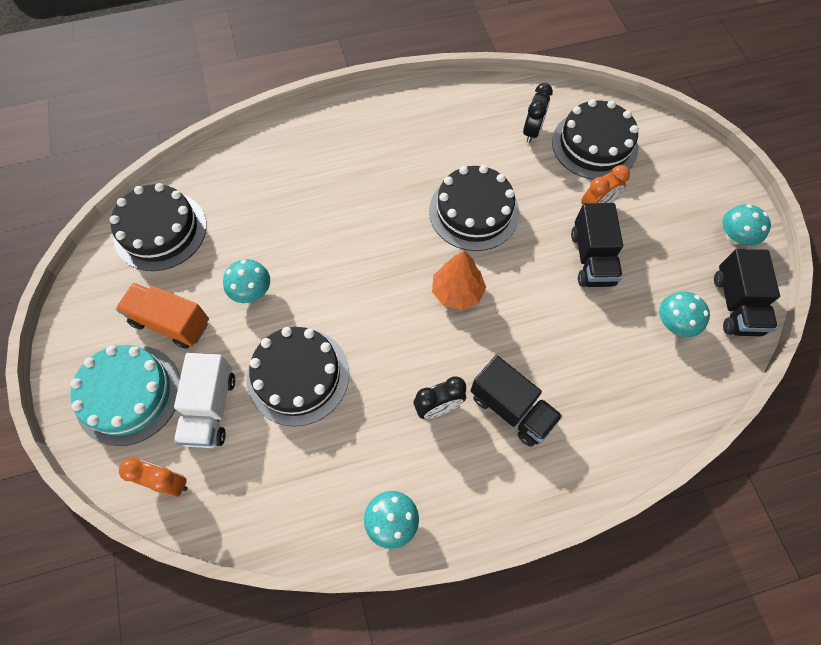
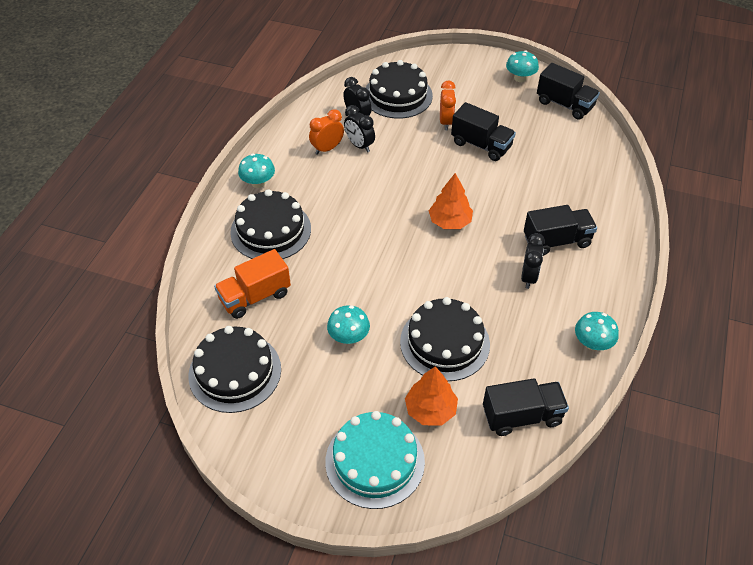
camera: 55 degrees left, 15 degrees down
(168, 482) = (473, 466): orange clock -> orange clock (327, 148)
(171, 323) = (332, 403): orange truck -> orange truck (255, 296)
(211, 408) = (430, 410): white truck -> orange tree
(252, 497) = (522, 416): none -> black truck
(474, 211) = (394, 180): black cake -> black cake (271, 230)
(495, 156) = (359, 145): none -> black clock
(674, 323) = (556, 136): turquoise mushroom -> turquoise mushroom (258, 183)

